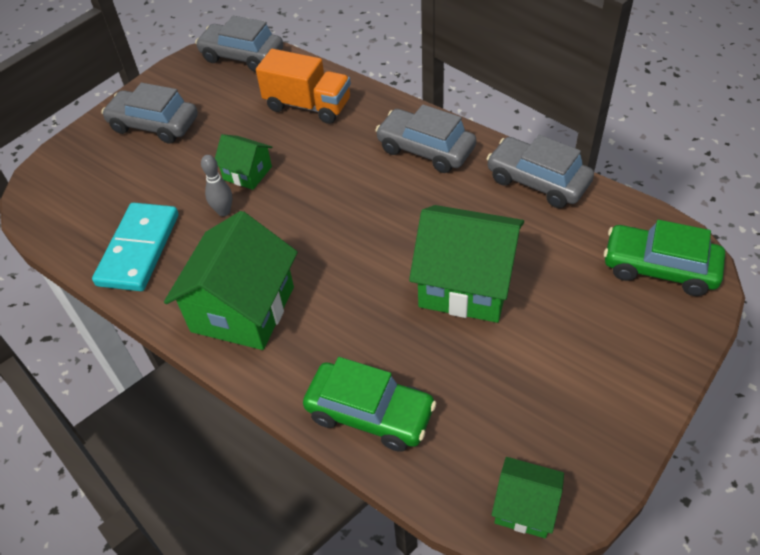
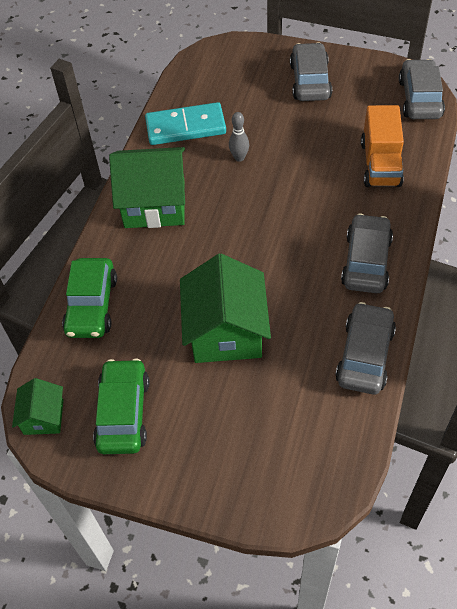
camera: 70 degrees right, 5 degrees up
(247, 173) = (284, 155): green house -> none
(659, 268) = (297, 472): green car -> green car (123, 413)

